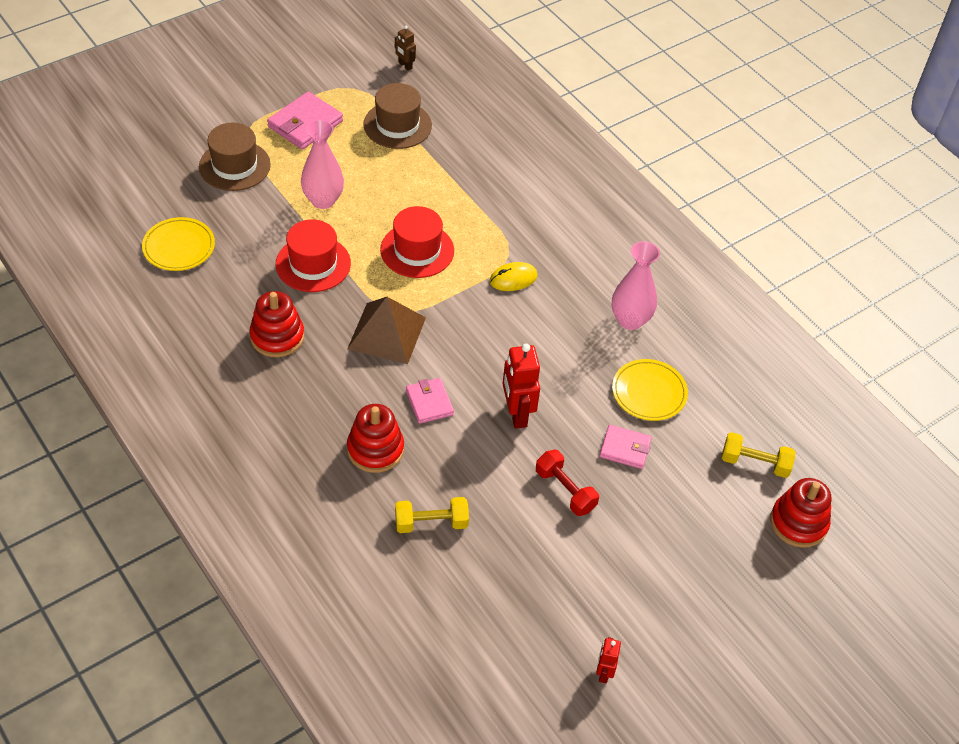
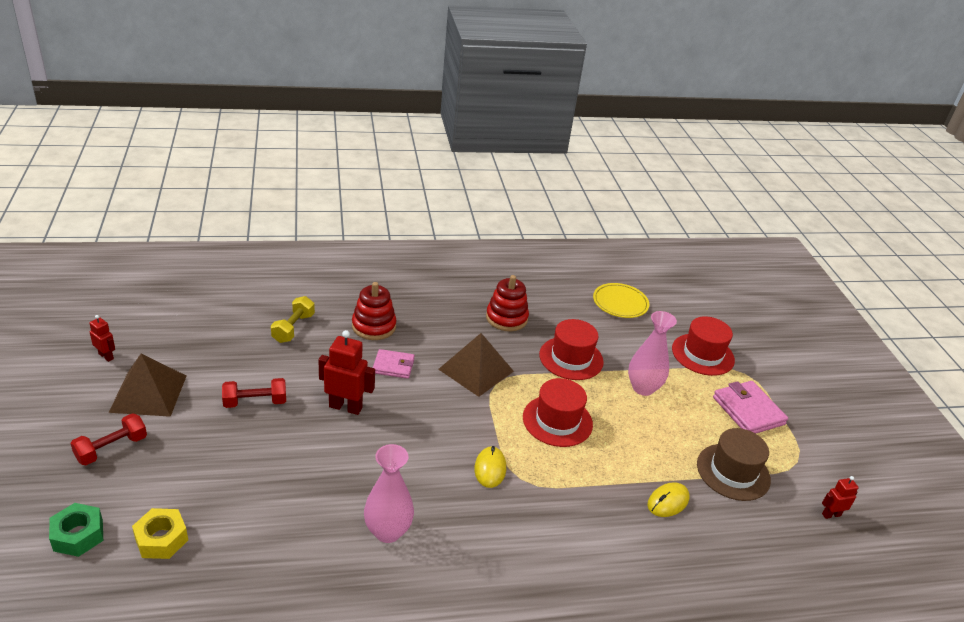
camera: 115 degrees right, 15 degrees down
(234, 166) = (703, 354): brown hat -> red hat
(405, 66) = (831, 514): brown robot -> red robot
(463, 159) = (668, 501): none -> yellow mouse
(622, 590) = (148, 393): none -> brown pyramid
(625, 448) = (258, 455): pink wallet -> none
(649, 392) = (298, 501): yellow plate -> none
(706, 568) = (112, 448): none -> red dumbbell
(755, 463) = (161, 539): yellow dumbbell -> yellow nut
(798, 523) = (78, 535): red stacking toy -> green nut

